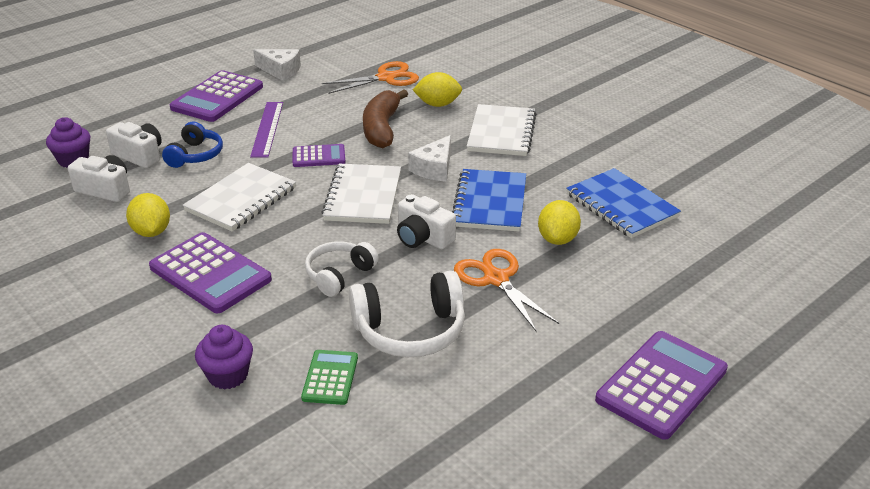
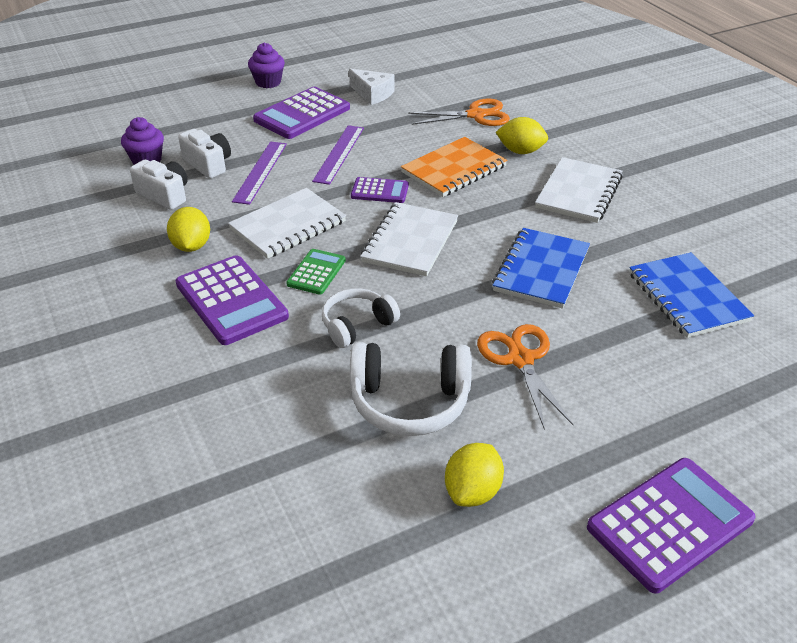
camera: 15 degrees right, 5 degrees up
(195, 155) = (260, 172): blue headphones -> purple ruler
(228, 375) = (210, 415): purple cupcake -> purple cupcake (268, 82)
(330, 378) = (310, 439): green calculator -> green calculator (316, 272)
(382, 128) = (454, 169): brown banana -> orange notebook
(423, 237) = (457, 298): white camera -> none
(434, 168) = (494, 222): white cheese -> none
(557, 239) = (603, 324): yellow lemon -> yellow lemon (472, 491)

